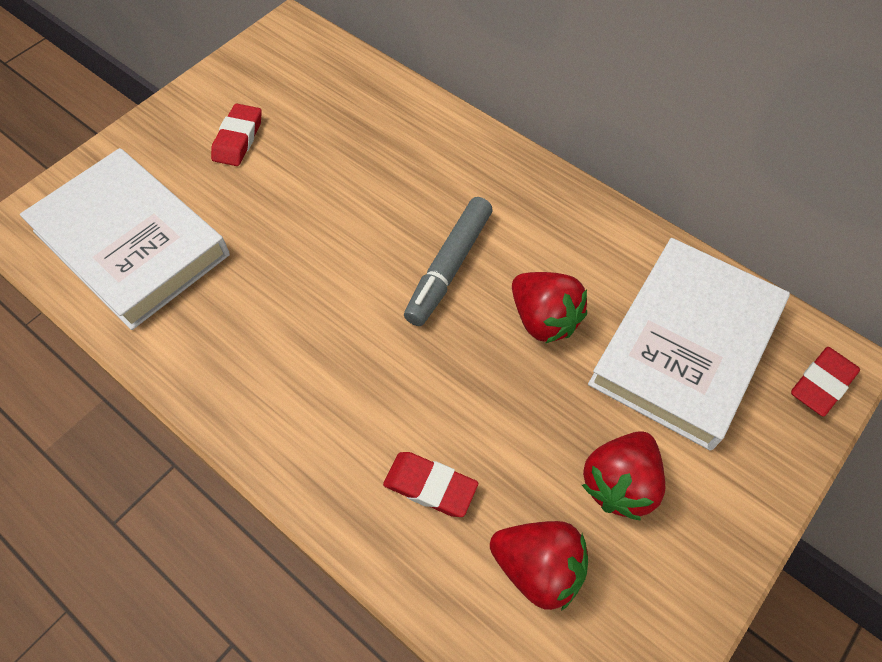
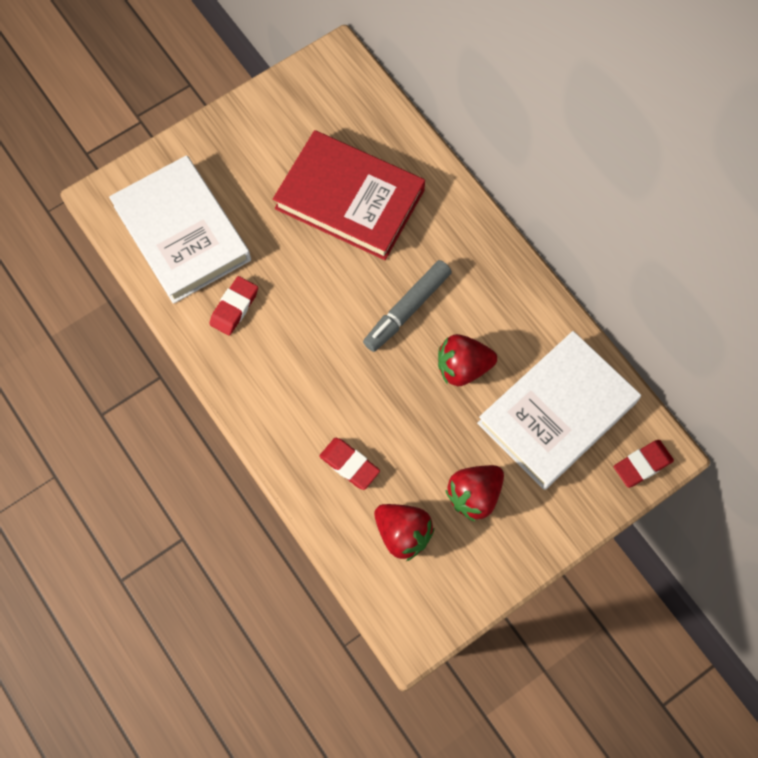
camera: 15 degrees right, 10 degrees up
(238, 139) = (275, 159): red eraser -> red eraser (234, 307)
(341, 161) = (349, 199): none -> red book
(543, 319) = (463, 367): red strawberry -> red strawberry turned 105 degrees clockwise

